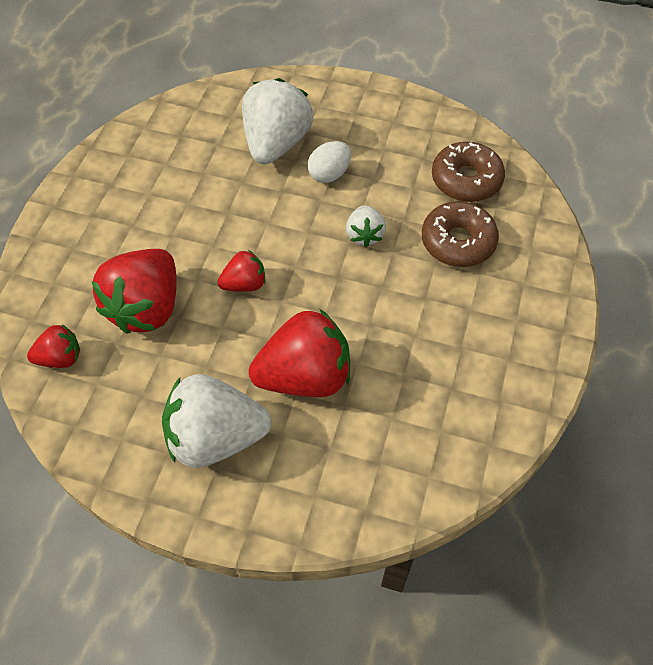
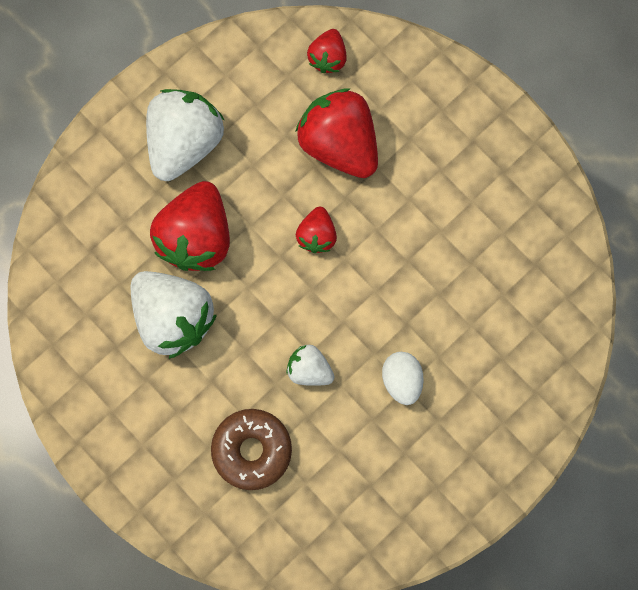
camera: 120 degrees right, 20 degrees up
(276, 144) = (471, 351): white strawberry -> white strawberry (173, 317)
(466, 180) = (318, 508): brown donut -> none

